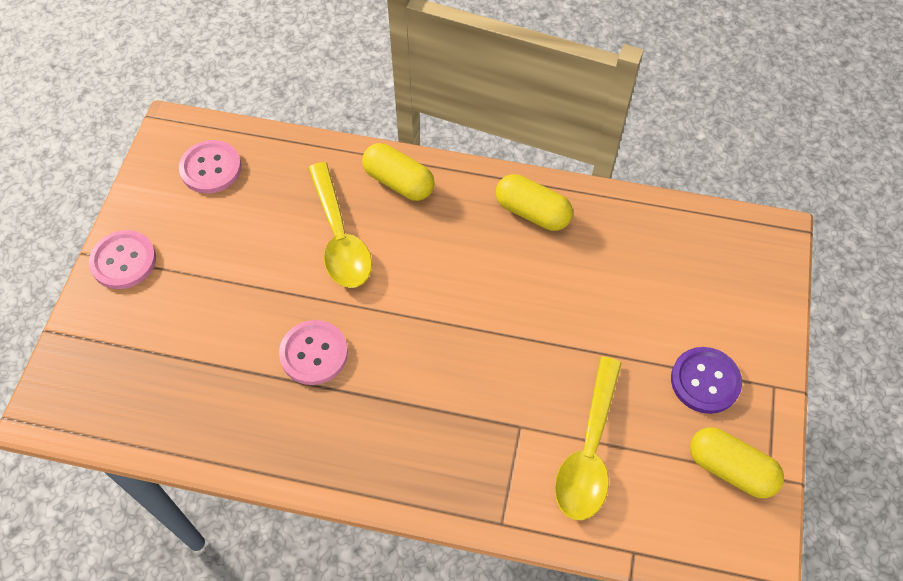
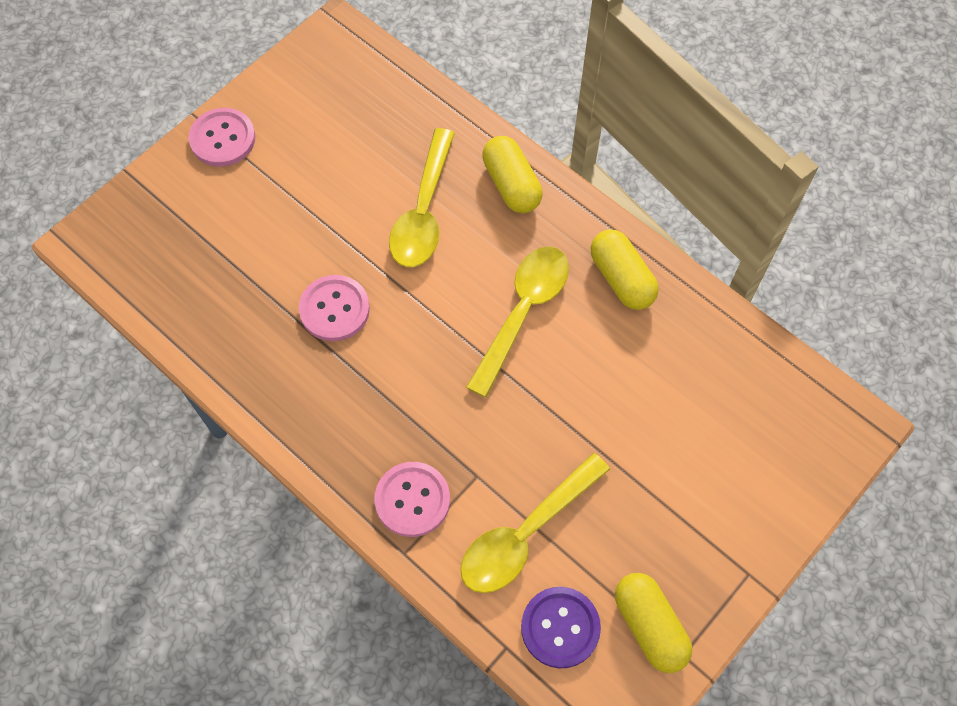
camera: 30 degrees right, 5 degrees up
(211, 168) = (347, 87): pink button -> pink button (412, 500)
(472, 276) = (523, 312): none -> yellow spoon
(705, 381) = (682, 531): purple button -> purple button (560, 627)

